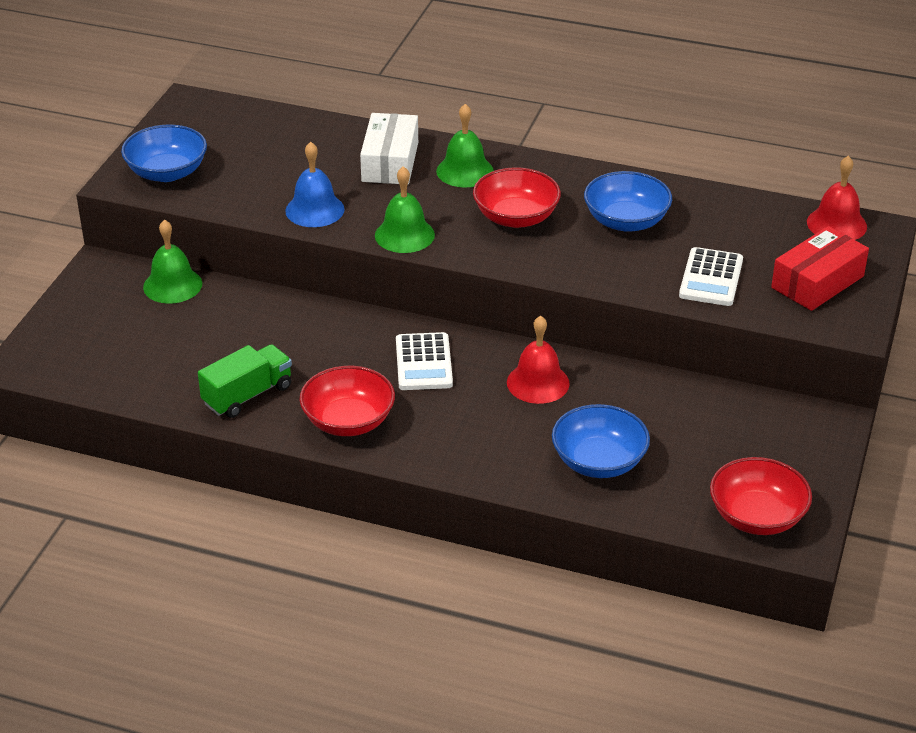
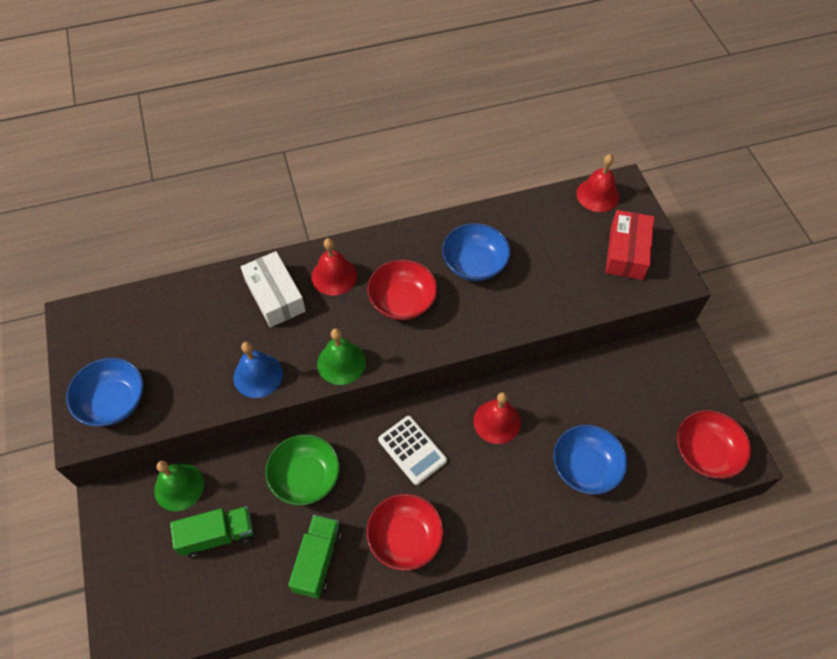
camera: 35 degrees left, 20 degrees up
(173, 334) = (218, 535): none -> green truck
(296, 333) = (305, 477): none -> green bowl
(465, 171) = (334, 276): green bell -> red bell
(711, 278) = (565, 286): white calculator -> none

